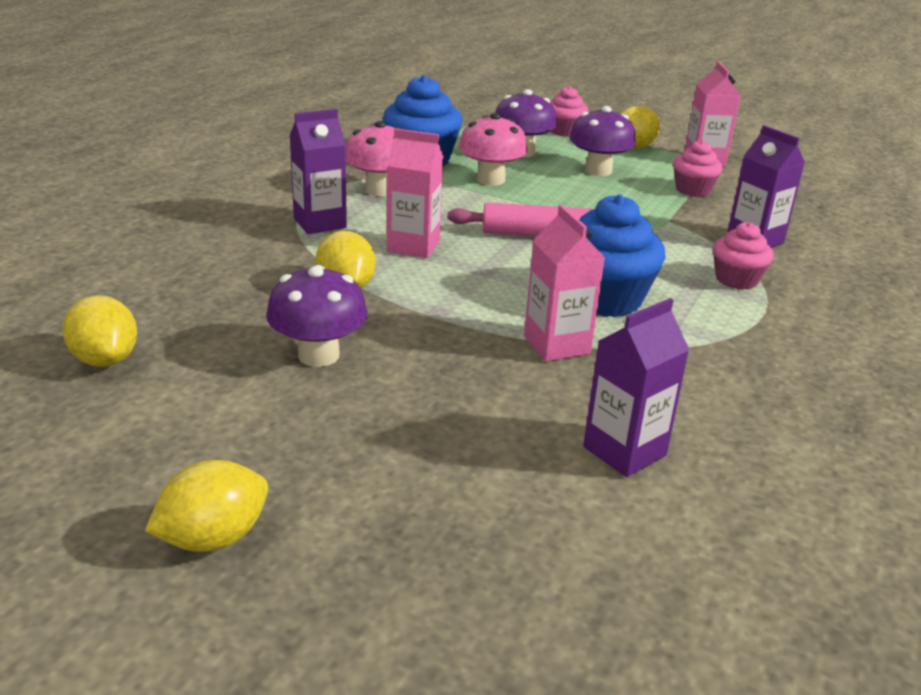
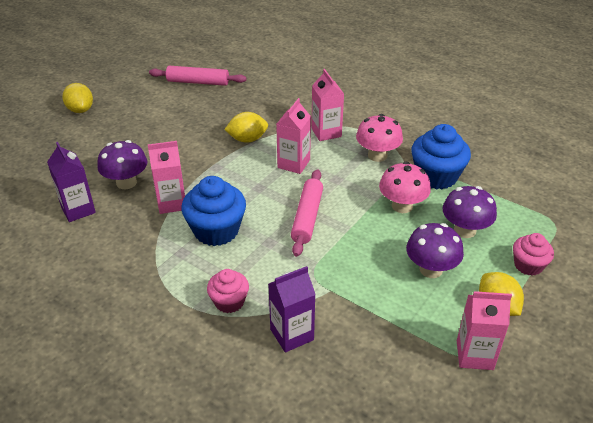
camera: 100 degrees right, 10 degrees up
(105, 359) = (198, 82): yellow lemon -> pink rolling pin
(318, 355) = (185, 131): purple mushroom -> purple mushroom (126, 182)
(320, 223) = (326, 132): purple carton -> pink carton
(693, 190) = (394, 323): pink cupcake -> none

